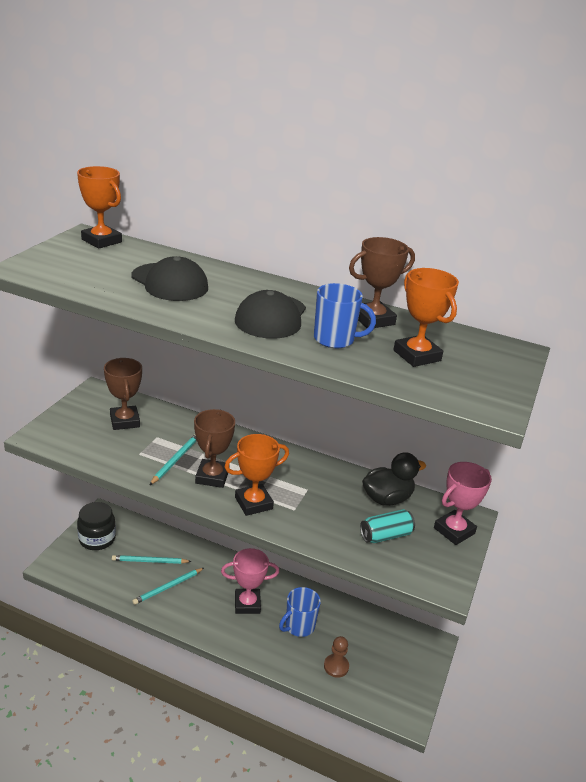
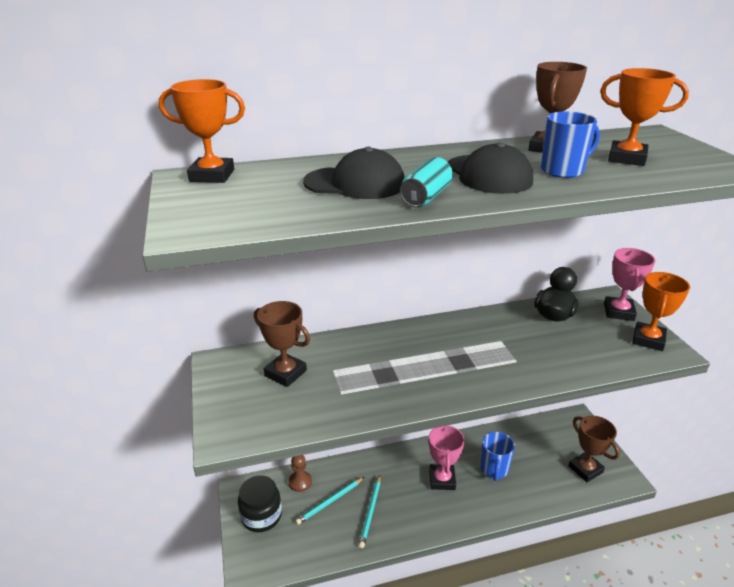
camera: 35 degrees left, 0 degrees up
(175, 460) = (378, 379): turquoise pencil -> none
(212, 477) = (426, 374): brown trophy -> brown trophy (585, 469)
(247, 604) = (442, 479): pink trophy -> pink trophy turned 45 degrees counterclockwise
(253, 503) = (485, 375): orange trophy -> orange trophy (648, 340)
(336, 666) = (550, 479): brown pawn -> brown pawn (300, 482)
(385, 535) = (593, 341): turquoise can -> turquoise can (426, 197)

